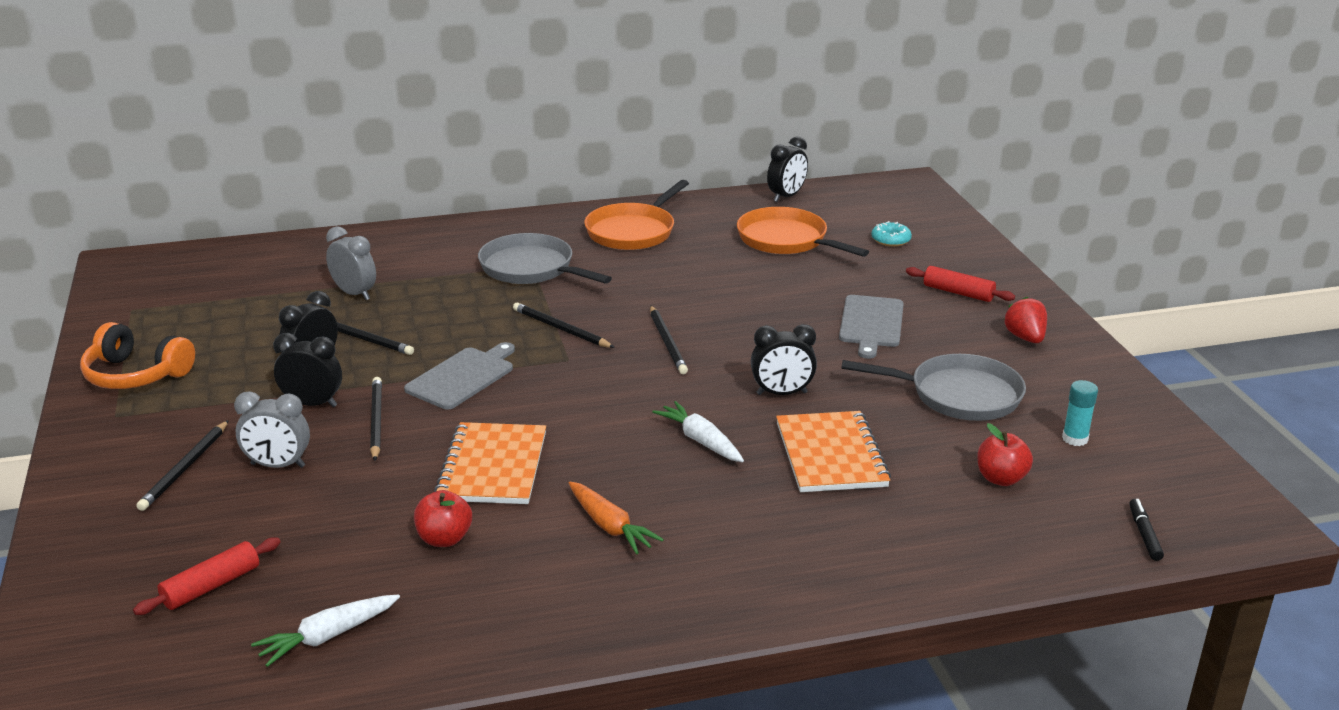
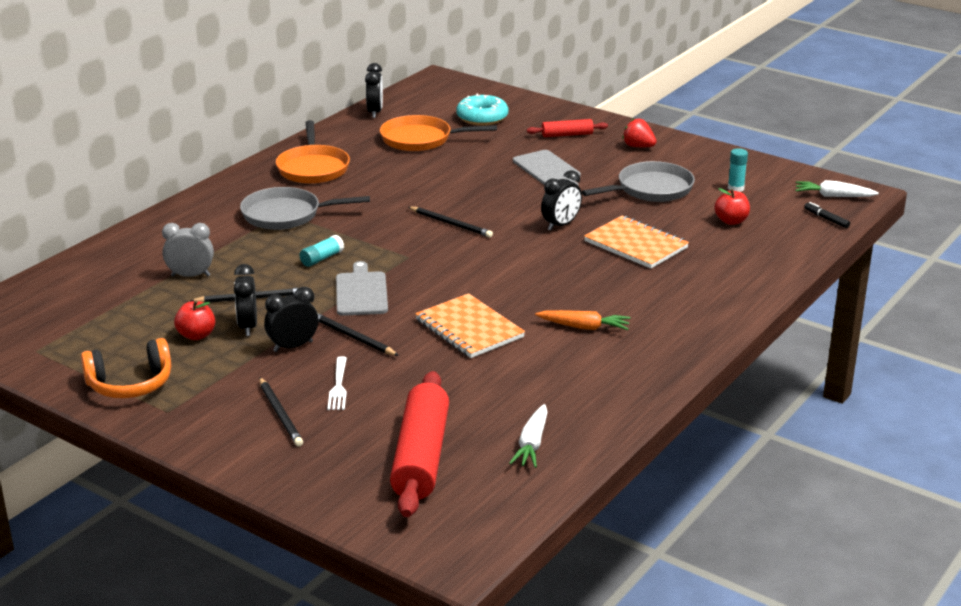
camera: 40 degrees left, 0 degrees up
(211, 586) = (421, 457): red rolling pin -> red rolling pin, size x1.98
(278, 465) = (338, 386): grey clock -> white fork
(444, 539) = (508, 373): red apple -> red apple (196, 335)
(487, 326) = (322, 258): none -> turquoise glue stick
(561, 329) = (373, 242): black pencil -> none
(700, 441) = (558, 266): white carrot -> white carrot (833, 196)
(890, 240) = (482, 117): turquoise donut -> turquoise donut, size x1.73

